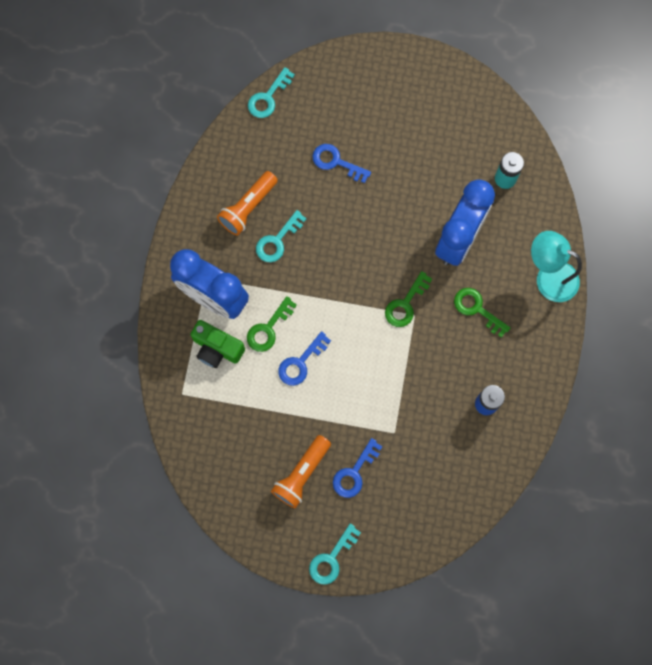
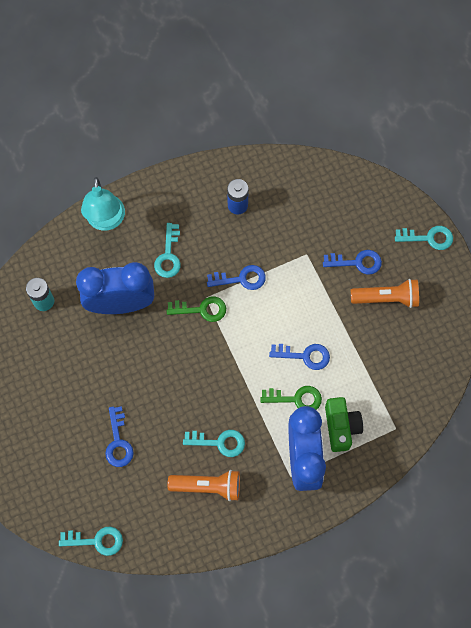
camera: 125 degrees left, 5 degrees down
(411, 357) = (241, 279): none -> blue key
(477, 309) = (168, 255): green key -> turquoise key

